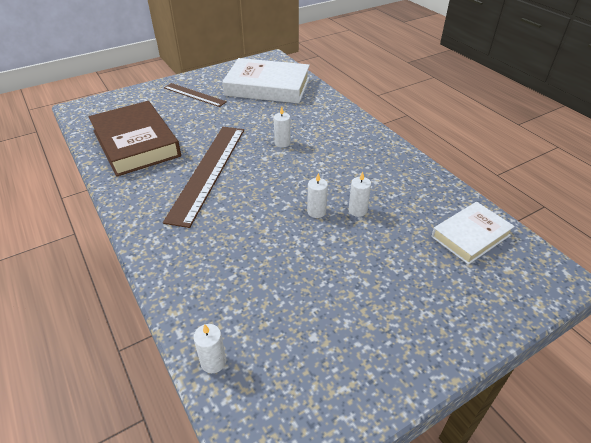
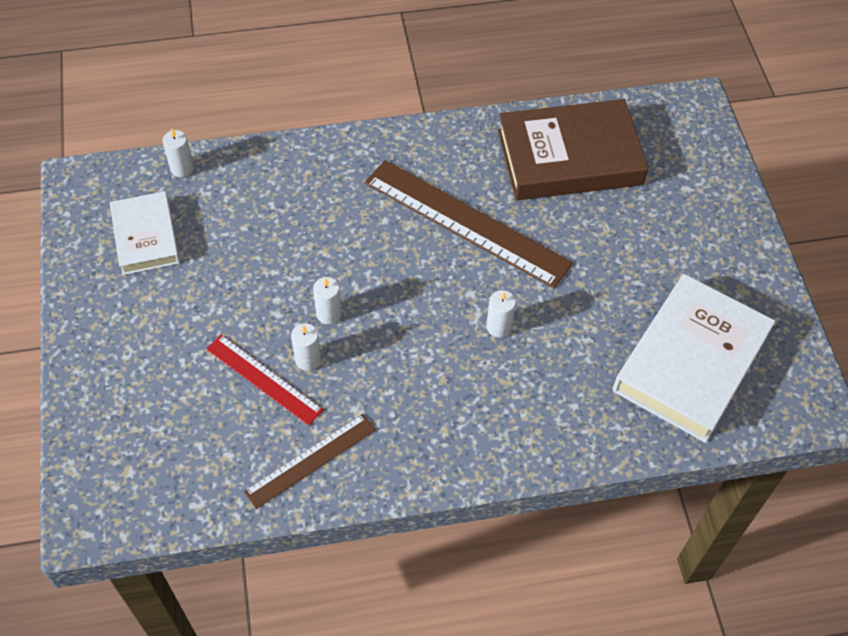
camera: 110 degrees right, 15 degrees up
(194, 95) = (694, 249): brown ruler -> brown ruler (310, 460)
(387, 226) = (263, 379): none -> red ruler
(470, 236) = (198, 464): white book -> white book (146, 237)

